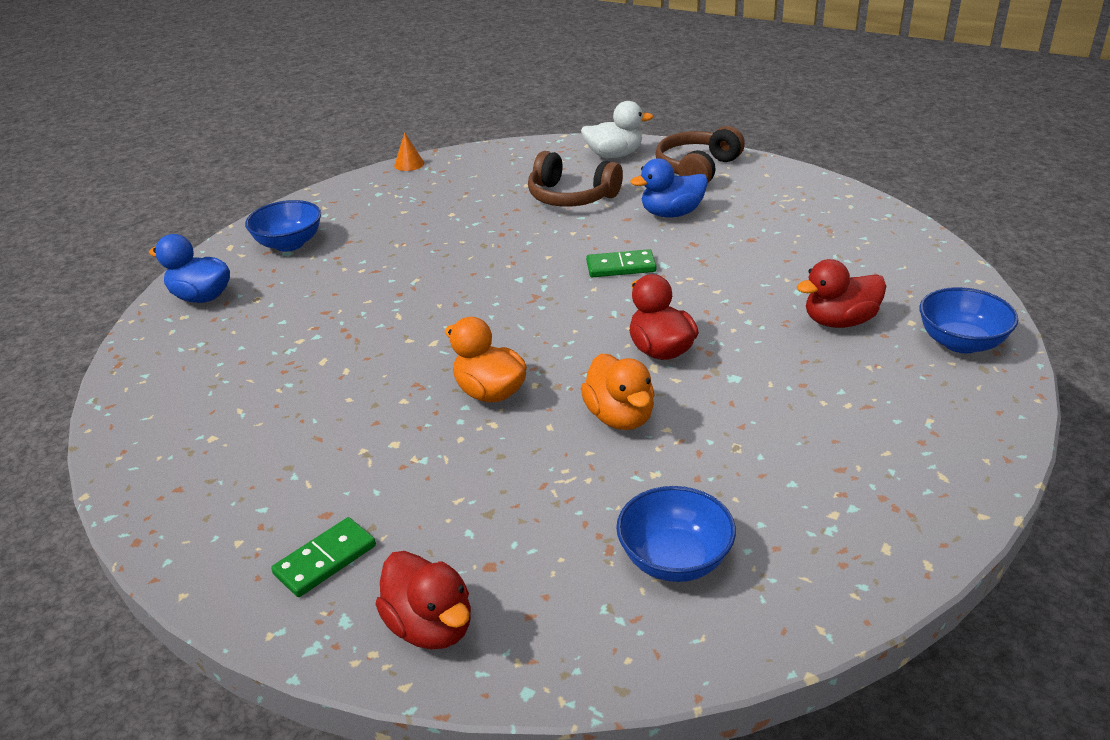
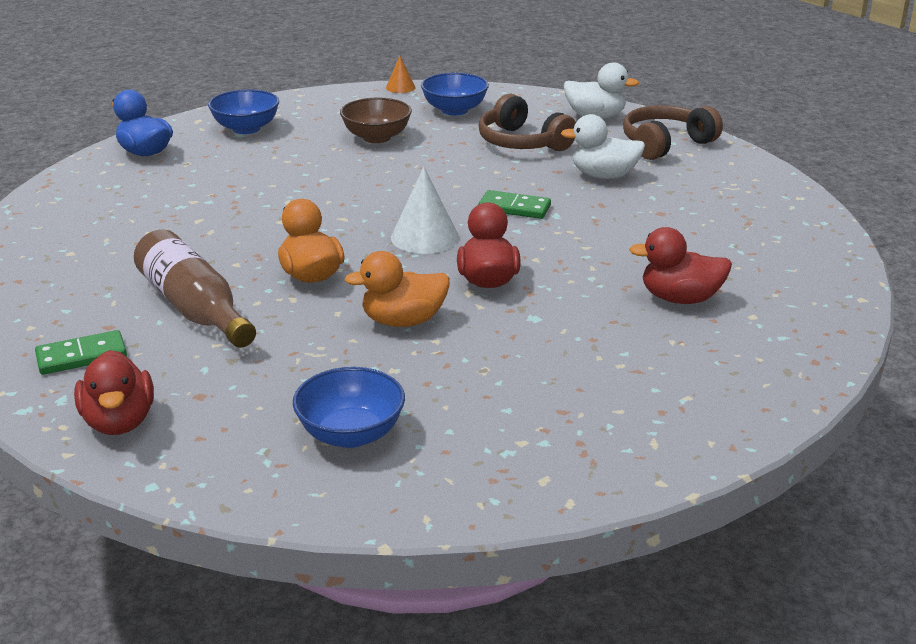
camera: 20 degrees right, 5 degrees down
(401, 464) = (194, 308): none -> brown bottle
(430, 223) = (376, 137): none -> brown bowl
(564, 319) = (425, 237): none -> white cone
(620, 417) = (403, 321): orange duck -> orange duck turned 75 degrees clockwise
(671, 213) = (604, 176): blue duck -> white duck
(961, 342) = (786, 344): blue bowl -> blue bowl (454, 110)

